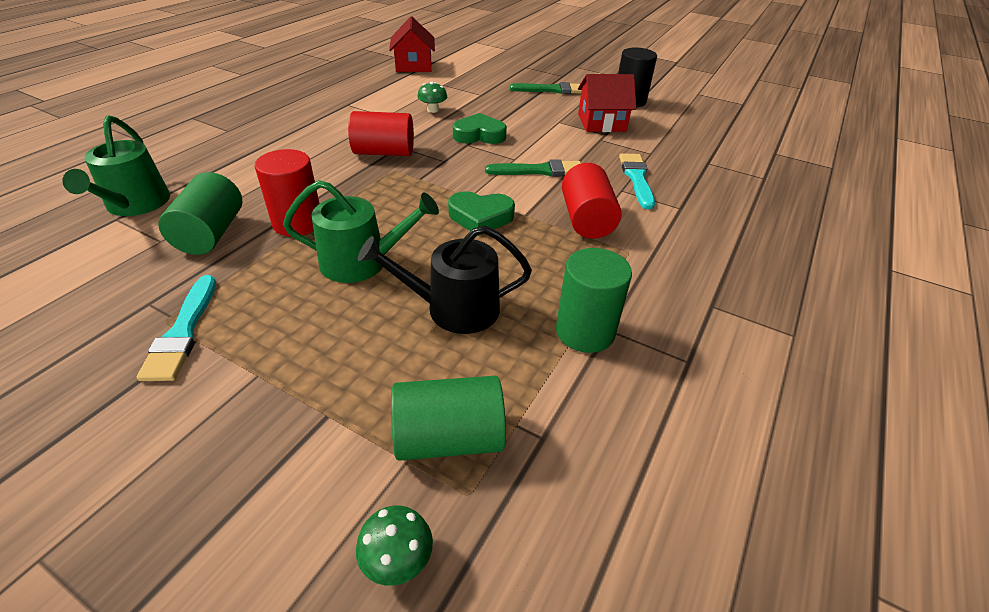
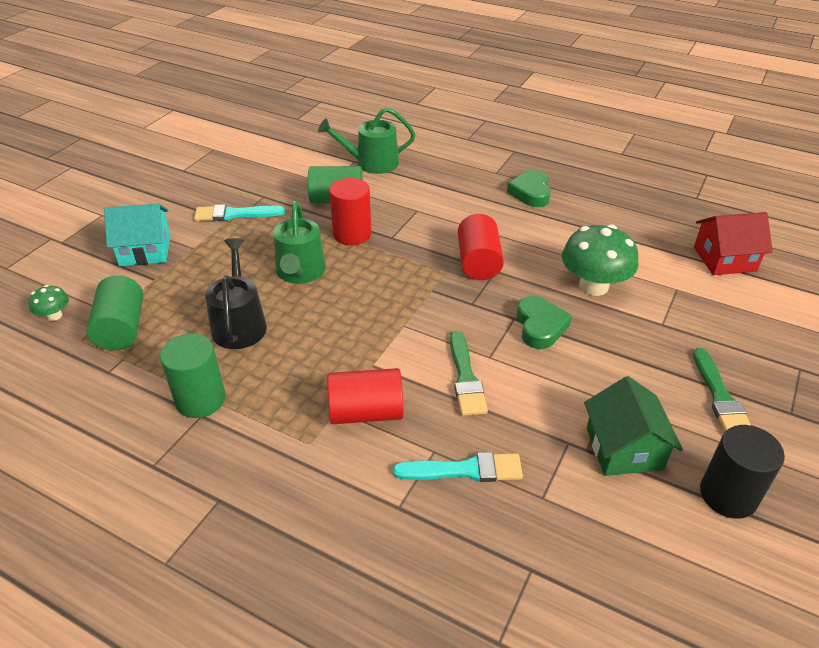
camera: 90 degrees right, 0 degrees up
(234, 443) = (145, 250): none -> turquoise house
(433, 110) = (593, 286): green mushroom -> green mushroom, size x2.07
(480, 217) = (366, 333): green heart -> green heart (531, 193)
(601, 123) = (624, 448): red house -> green house

